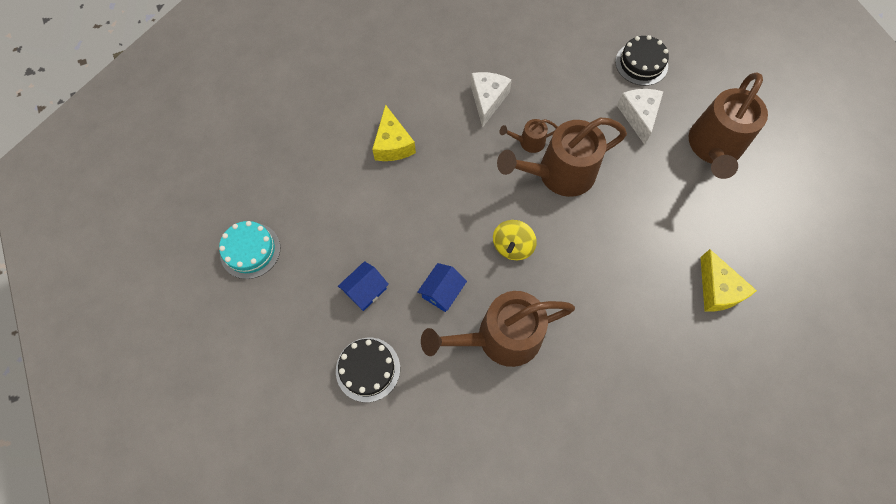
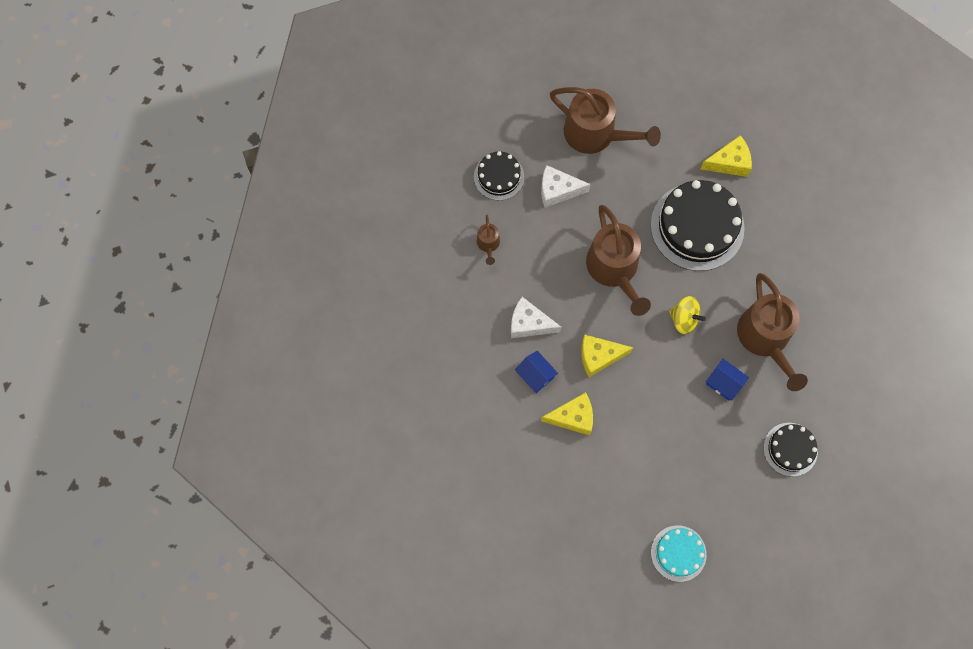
camera: 85 degrees left, 5 degrees up
(365, 290) = (720, 449): blue house -> blue house (535, 375)
(460, 164) = (599, 356): none -> yellow cheese
(528, 142) = (579, 292): brown watering can -> brown watering can (488, 244)
(627, 256) = (697, 226): none -> black cake

